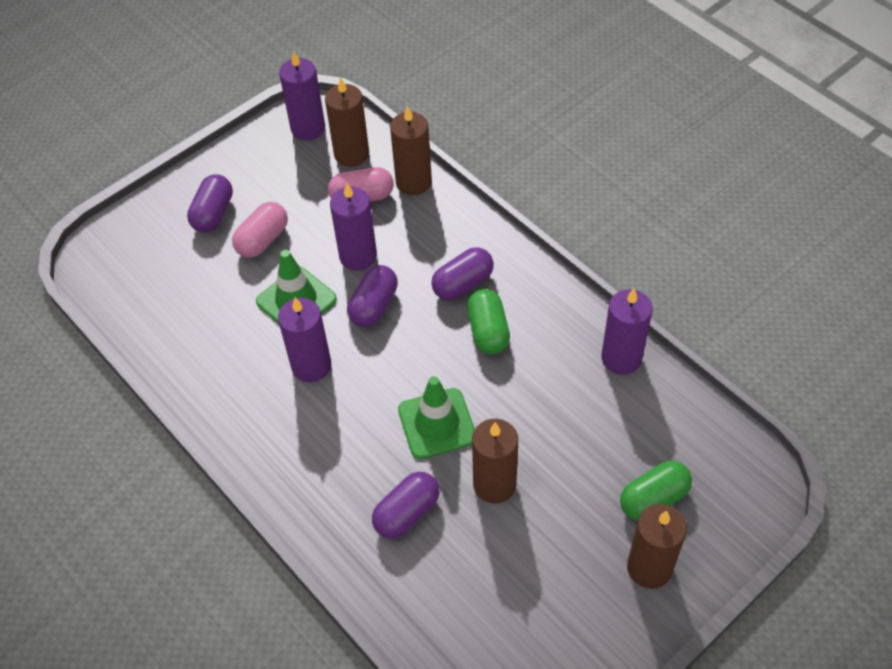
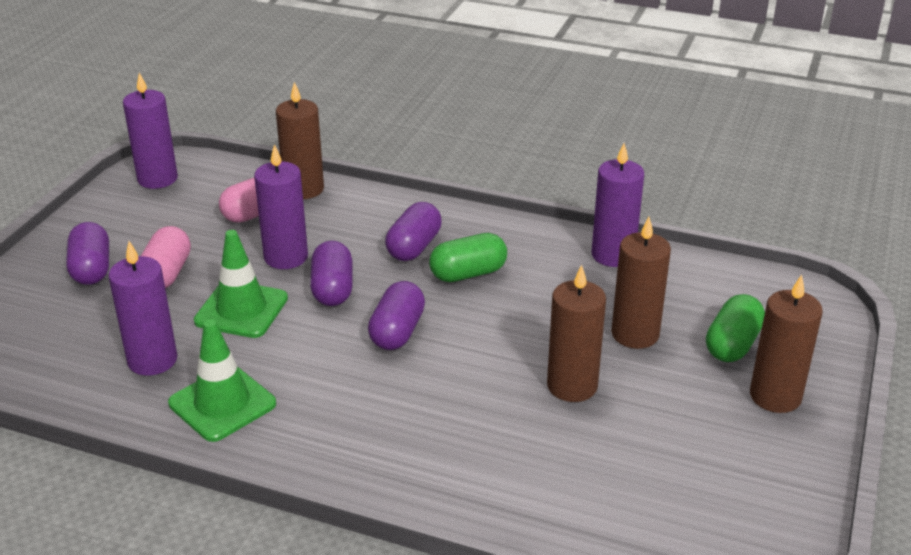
camera: 30 degrees left, 20 degrees down
(311, 366) = (298, 356): purple candle -> purple candle (152, 360)
(351, 154) = (221, 186): brown candle -> brown candle (635, 334)
(407, 513) = (500, 441): purple capsule -> purple capsule (397, 332)
(437, 424) = (473, 358): green traffic cone -> green traffic cone (222, 404)
(488, 331) = (468, 273): green capsule -> green capsule turned 75 degrees counterclockwise

